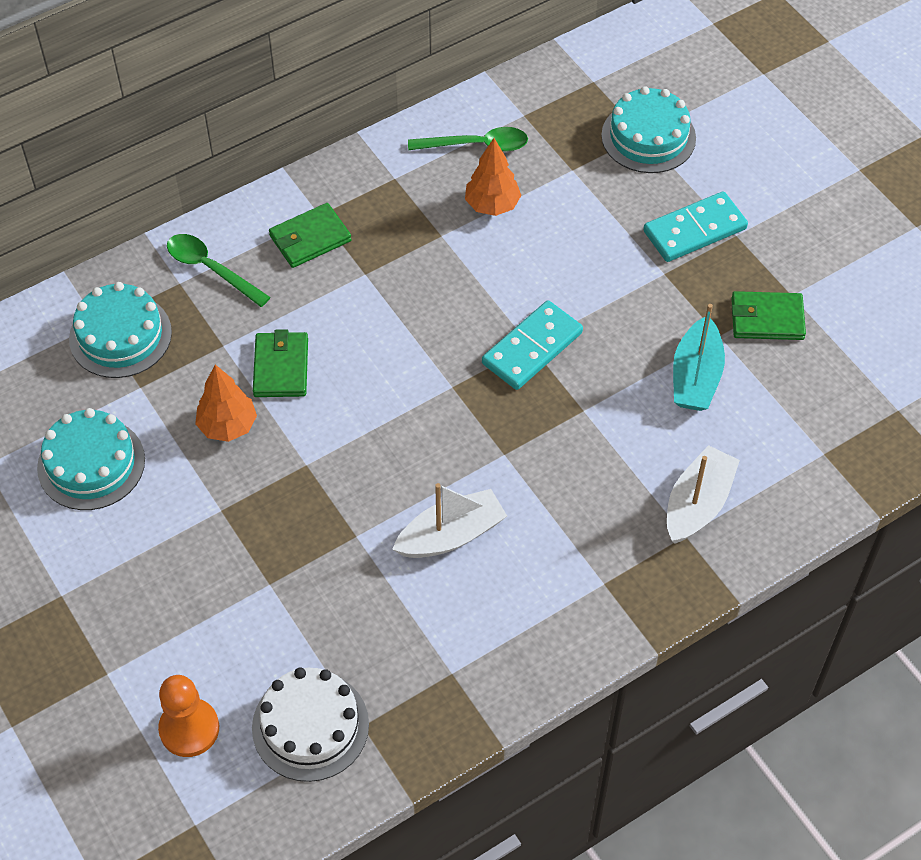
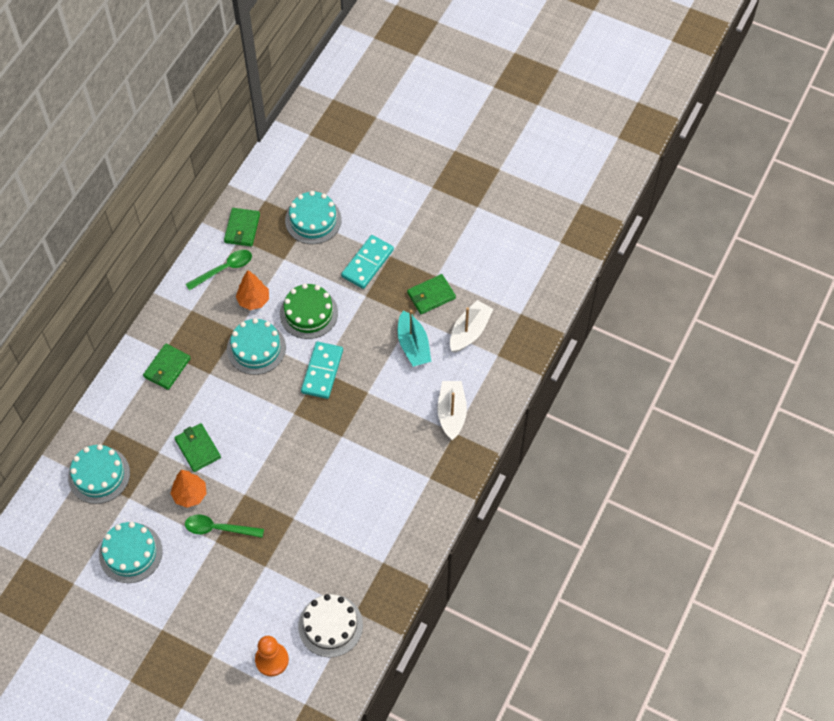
camera: 30 degrees left, 5 degrees up
(211, 269) = (124, 412): green spoon -> green spoon (218, 528)
(451, 535) = (340, 493): white boat -> white boat (469, 331)
(454, 271) = (256, 348): none -> turquoise cake
(537, 104) = (242, 229): none -> green wallet
(562, 258) = (308, 313): none -> green cake

